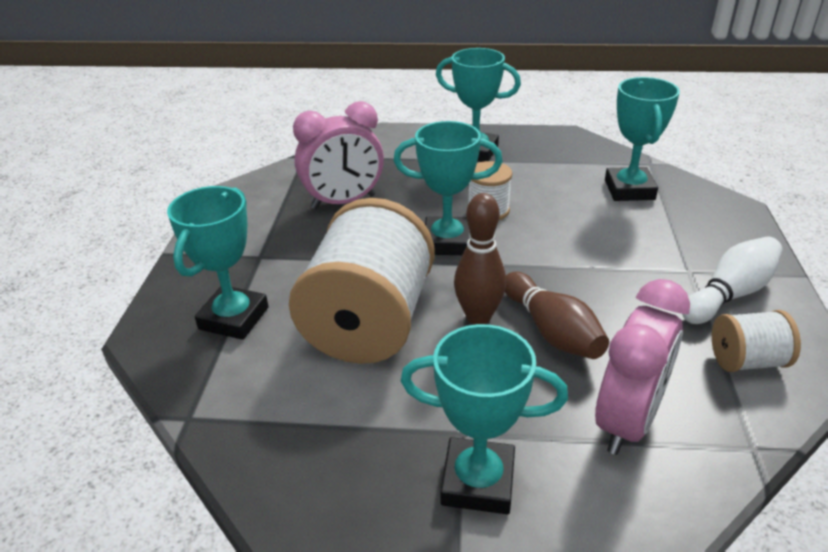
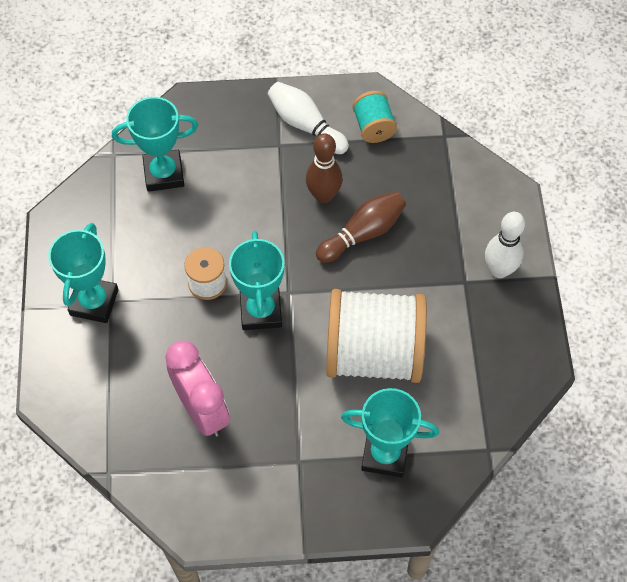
camera: 100 degrees left, 25 degrees up
(478, 316) = (355, 280): brown bowling pin -> brown bowling pin (323, 195)
(478, 481) = (499, 270): turquoise trophy -> white bowling pin
(627, 421) = (438, 194): pink clock -> none
(746, 361) = (373, 127): white spool -> turquoise spool

